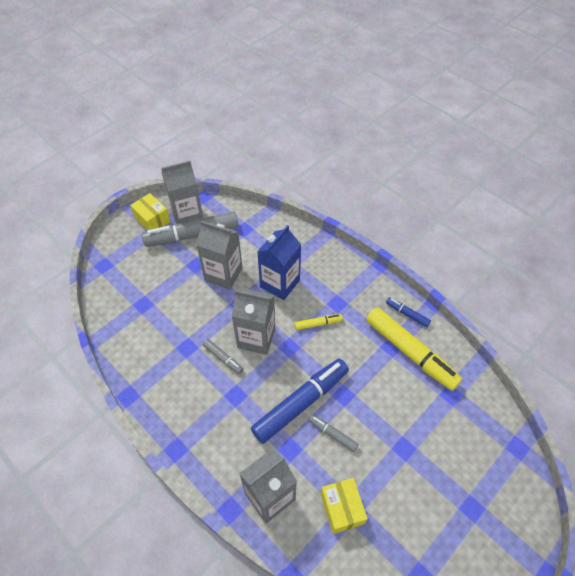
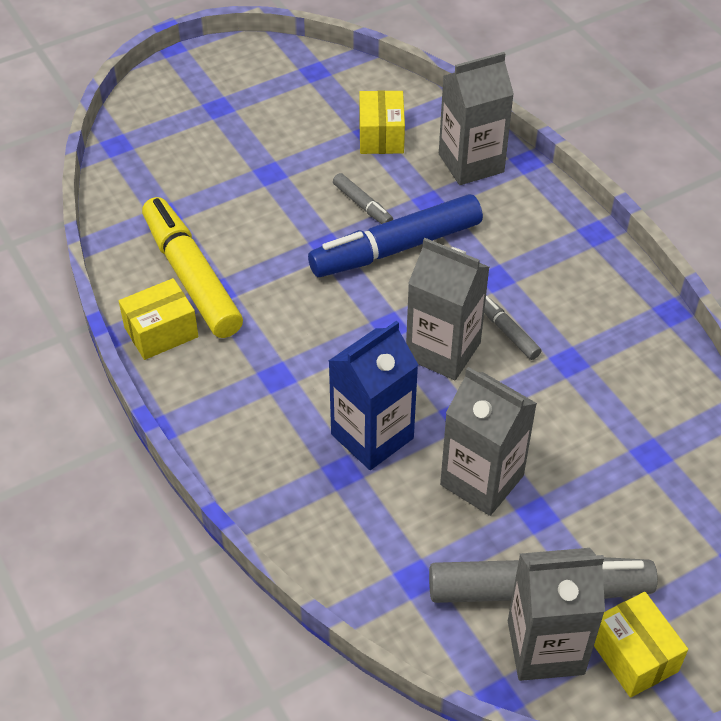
camera: 165 degrees left, 5 degrees down
(318, 324) = (326, 350): yellow marker -> none
(407, 314) = (161, 332): blue marker -> yellow box

